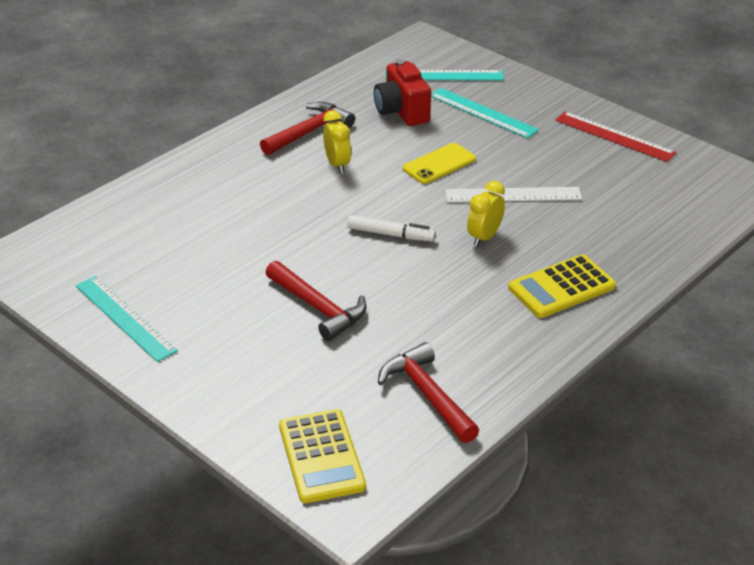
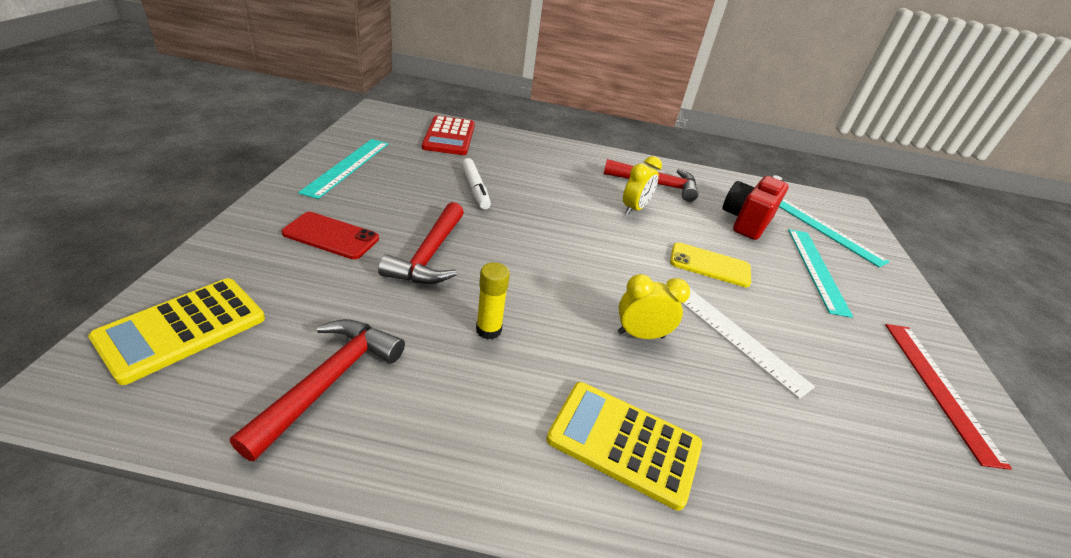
camera: 50 degrees right, 0 degrees up
(111, 228) = (449, 136): none -> red calculator
(248, 356) = (331, 236): none -> red phone
(390, 234) = (576, 267): white marker -> white marker (475, 189)
(429, 307) = (488, 330): none -> yellow glue stick

